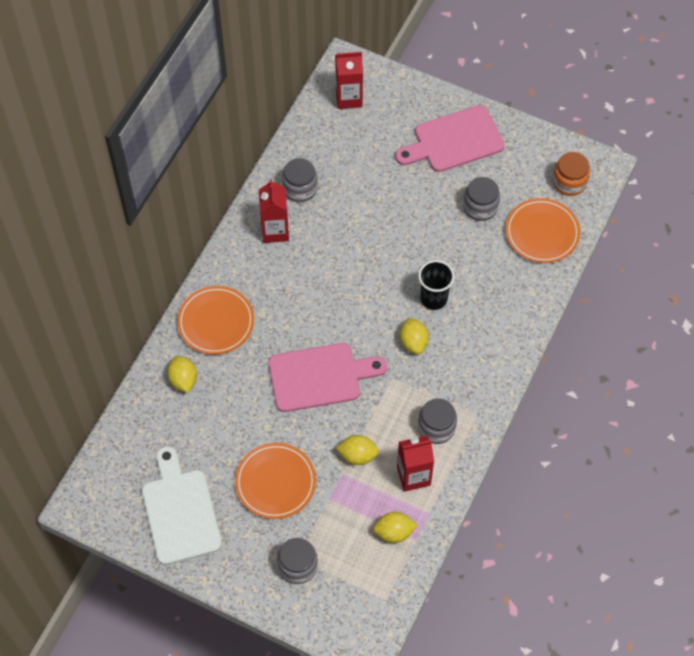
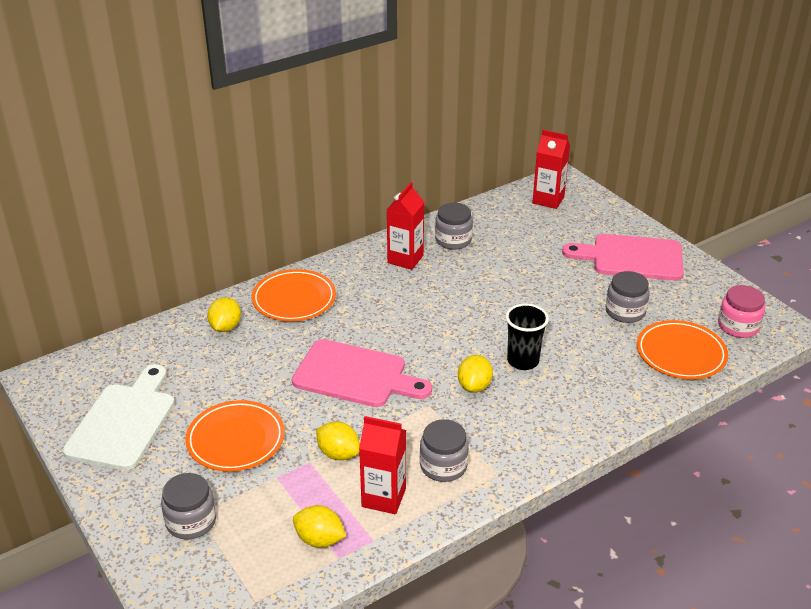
camera: 30 degrees right, 25 degrees down
(569, 182) = (738, 326): orange jar -> pink jar

